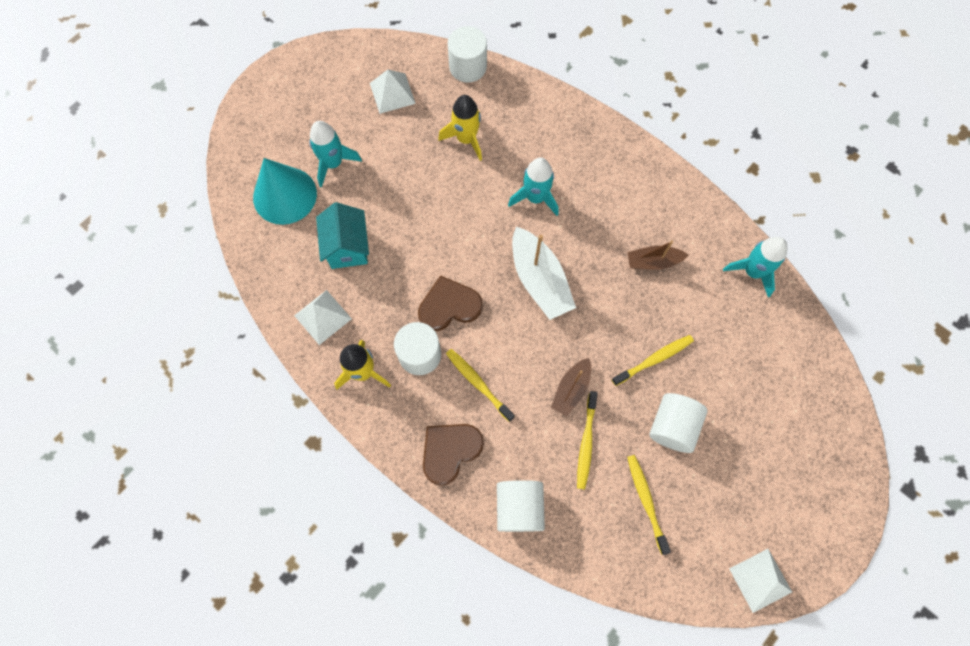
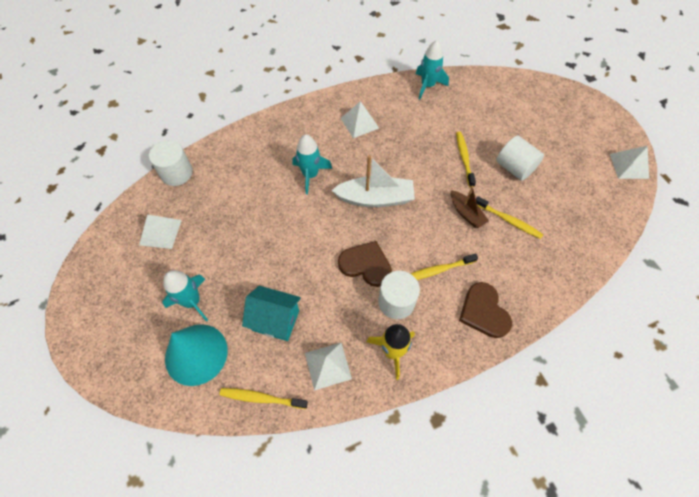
camera: 65 degrees left, 10 degrees down
(449, 306) = (366, 265): brown heart -> brown heart turned 105 degrees clockwise
(466, 139) = (235, 198): yellow rocket -> none
(519, 507) = (543, 282): white cylinder -> none
(641, 216) = (359, 123): none -> white pyramid
(646, 501) = (561, 203): yellow toothbrush -> yellow toothbrush (261, 398)
(653, 262) = (395, 130): brown boat -> none

